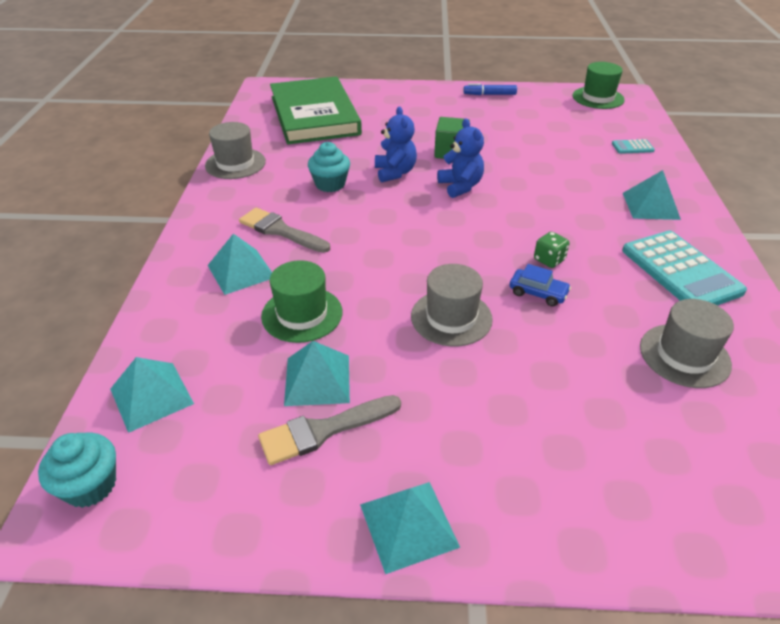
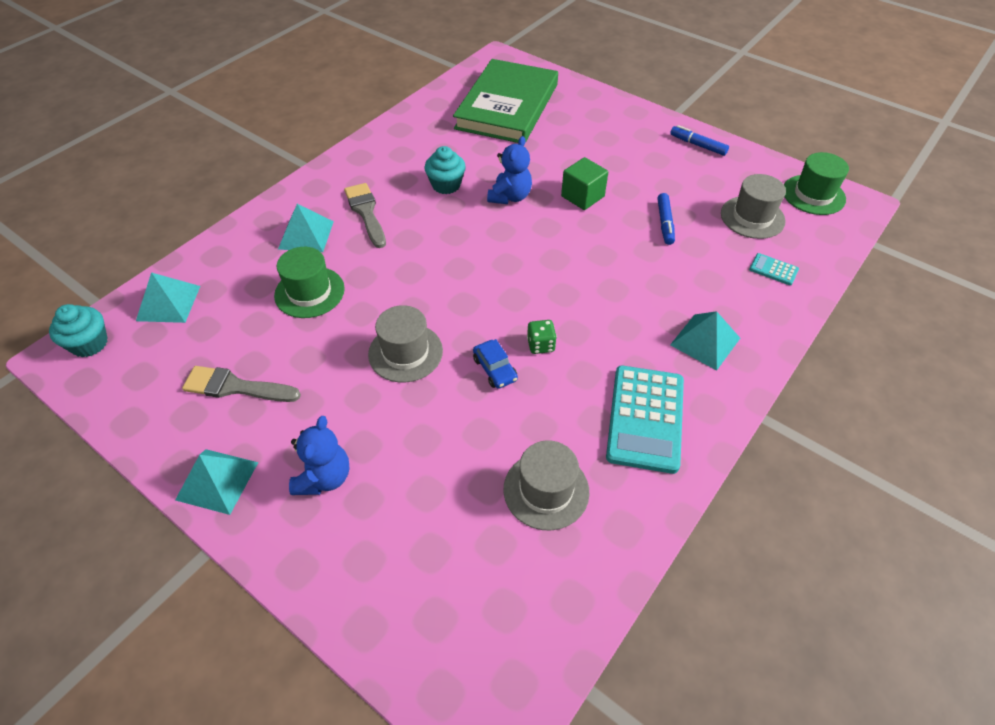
camera: 35 degrees right, 10 degrees up
(235, 163) = (396, 132): grey hat -> grey hat (752, 217)
(317, 380) = (268, 348): turquoise pyramid -> none
(460, 186) = (550, 236): blue teddy bear -> blue teddy bear (324, 477)
(530, 147) = (665, 223): none -> blue marker

